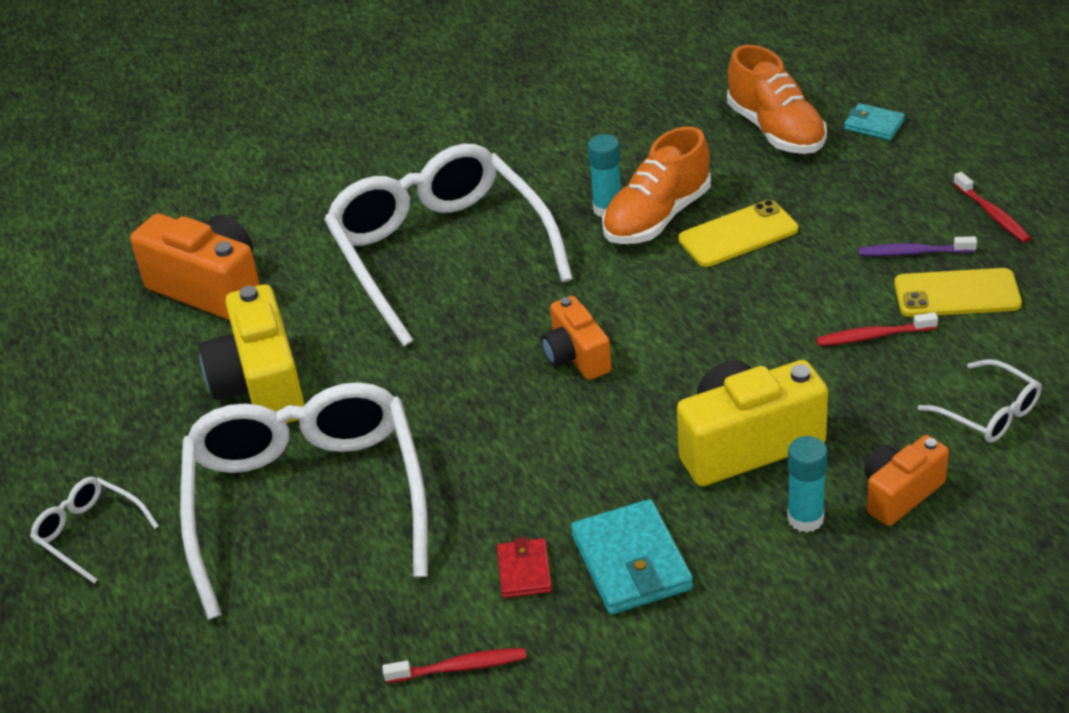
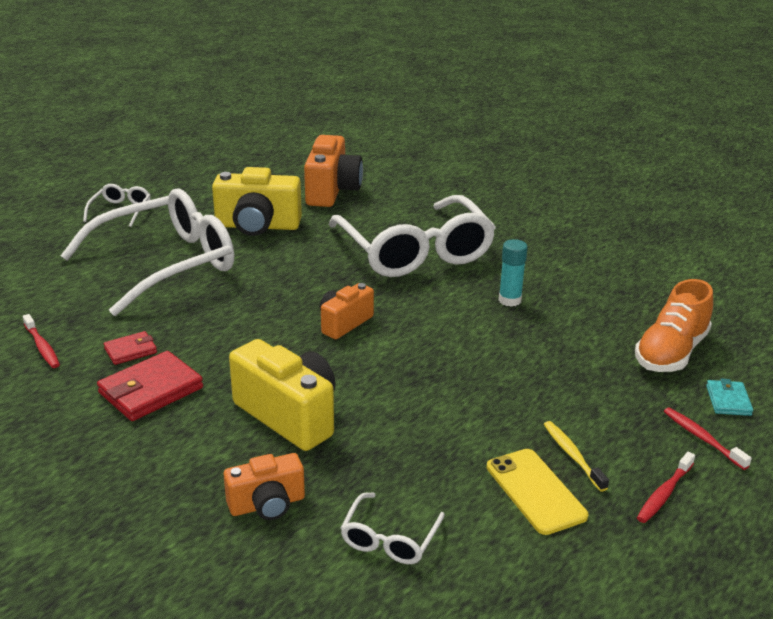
camera: 60 degrees right, 10 degrees down
(261, 386) = (257, 226): yellow camera -> yellow camera turned 135 degrees counterclockwise
(441, 253) = (414, 251): white glasses -> white glasses turned 120 degrees clockwise
(631, 562) = (151, 390): turquoise wallet -> red wallet
(657, 217) = (517, 322): orange shoe -> none
(738, 234) = (525, 362): yellow phone -> none
(805, 518) = (221, 460): turquoise glue stick -> none
(873, 336) = (449, 454): red toothbrush -> red toothbrush (702, 438)
(900, 494) = (267, 504): orange camera -> orange camera turned 135 degrees clockwise
(914, 252) = (572, 456): purple toothbrush -> yellow toothbrush

